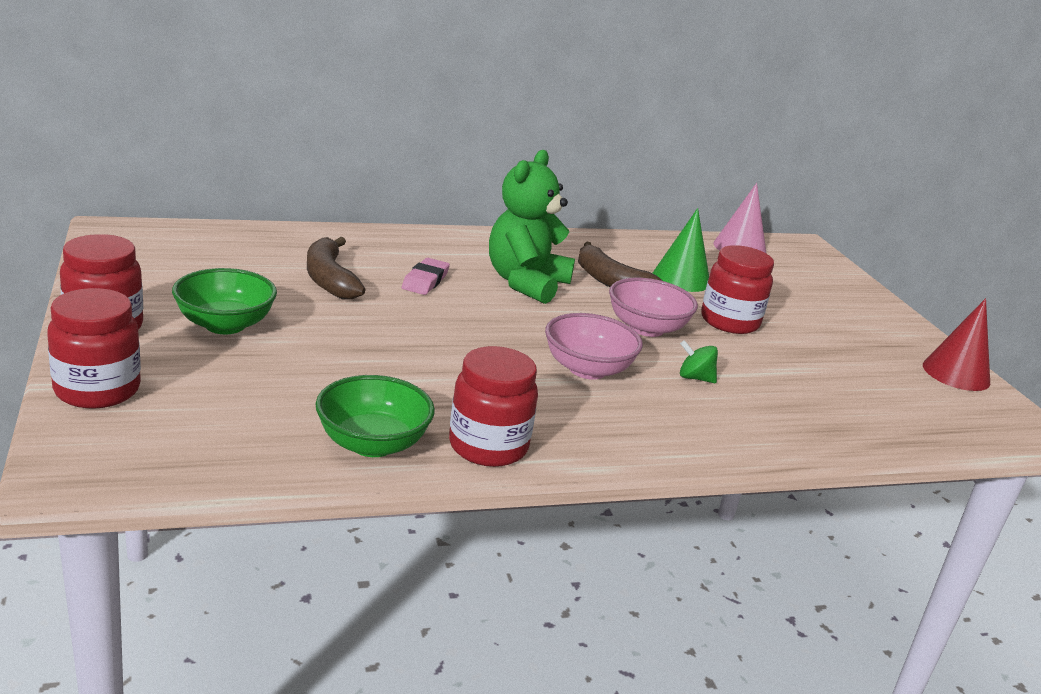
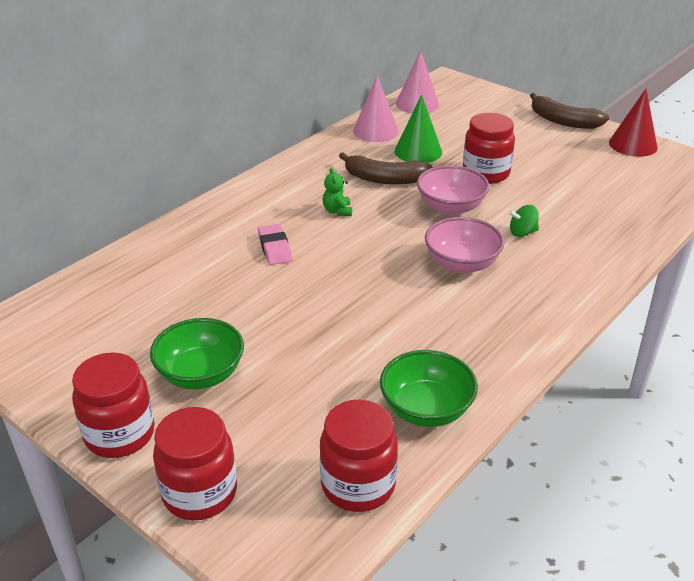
camera: 30 degrees left, 10 degrees up
(329, 279) = (212, 286): brown banana -> brown banana (563, 121)
(488, 446) = (488, 364): red jar -> red jar (358, 485)
(526, 283) = (337, 211): green teddy bear -> green teddy bear, size x0.41
(661, 249) = (375, 131): none -> pink cone

